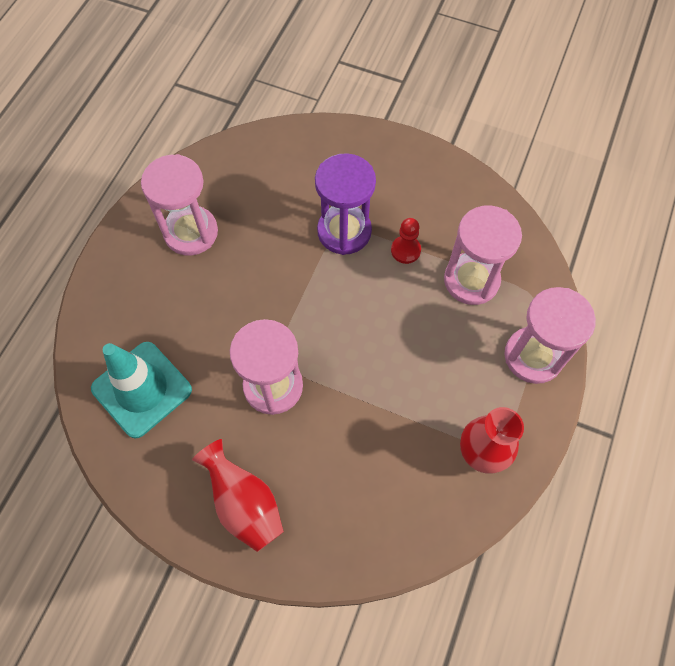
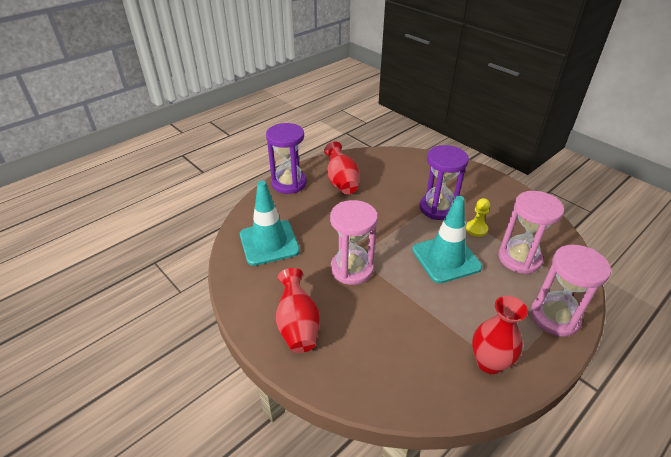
camera: 25 degrees right, 25 degrees down
(114, 265) = (289, 183): none -> purple hourglass
(191, 232) = (341, 182): pink hourglass -> red vase
(384, 318) = (446, 258): none -> turquoise traffic cone
(405, 250) = (476, 229): red pawn -> yellow pawn

